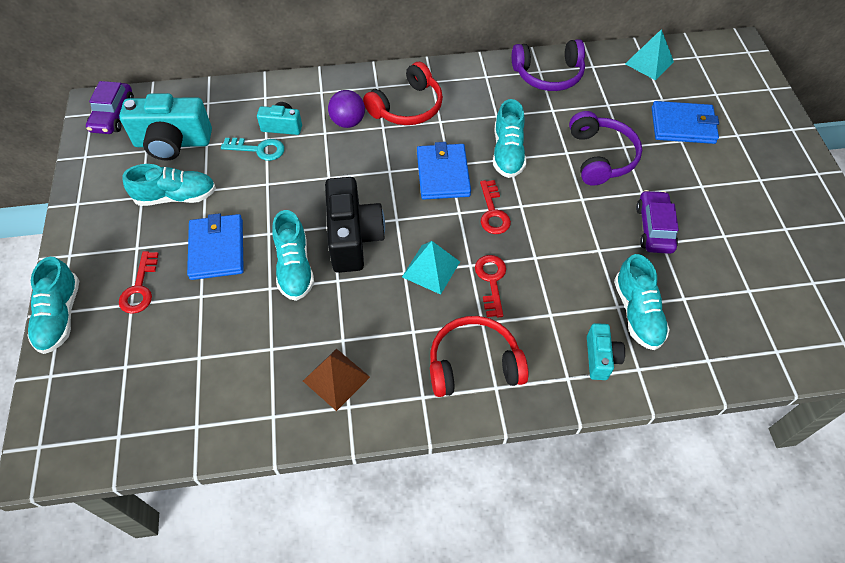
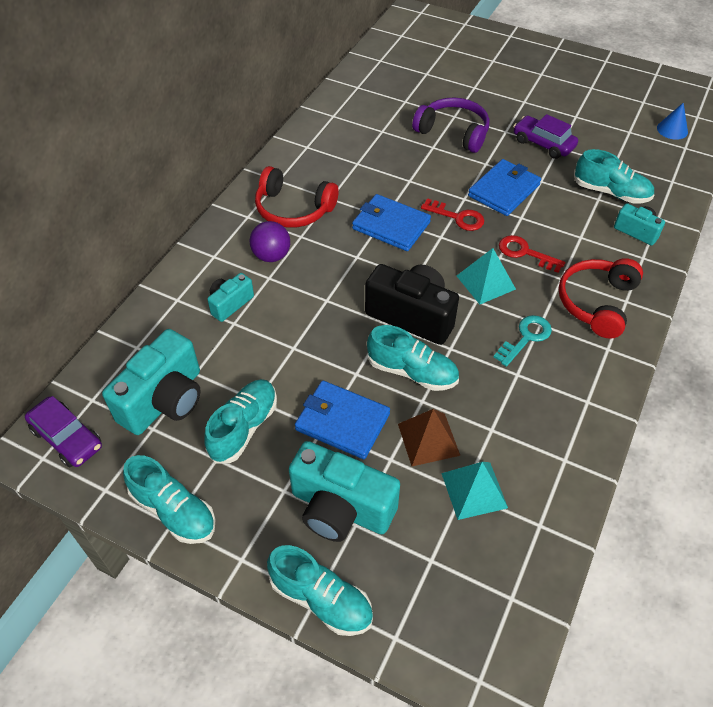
camera: 55 degrees left, 5 degrees down
(140, 288) = (341, 508): red key -> turquoise camera
(258, 149) = (243, 334): turquoise key -> turquoise key (526, 337)
(336, 379) = (554, 397): brown pyramid -> brown pyramid (428, 439)
(407, 107) = (293, 209): red headphones -> red headphones turned 120 degrees clockwise
(507, 152) = (403, 177): turquoise shoe -> turquoise shoe (174, 511)
(548, 75) = (342, 113): purple headphones -> none
(649, 62) = (383, 59): turquoise pyramid -> turquoise pyramid (474, 490)
(683, 125) = (461, 78): blue wallet -> blue wallet (504, 190)
(794, 327) = (672, 129): none -> blue cone

